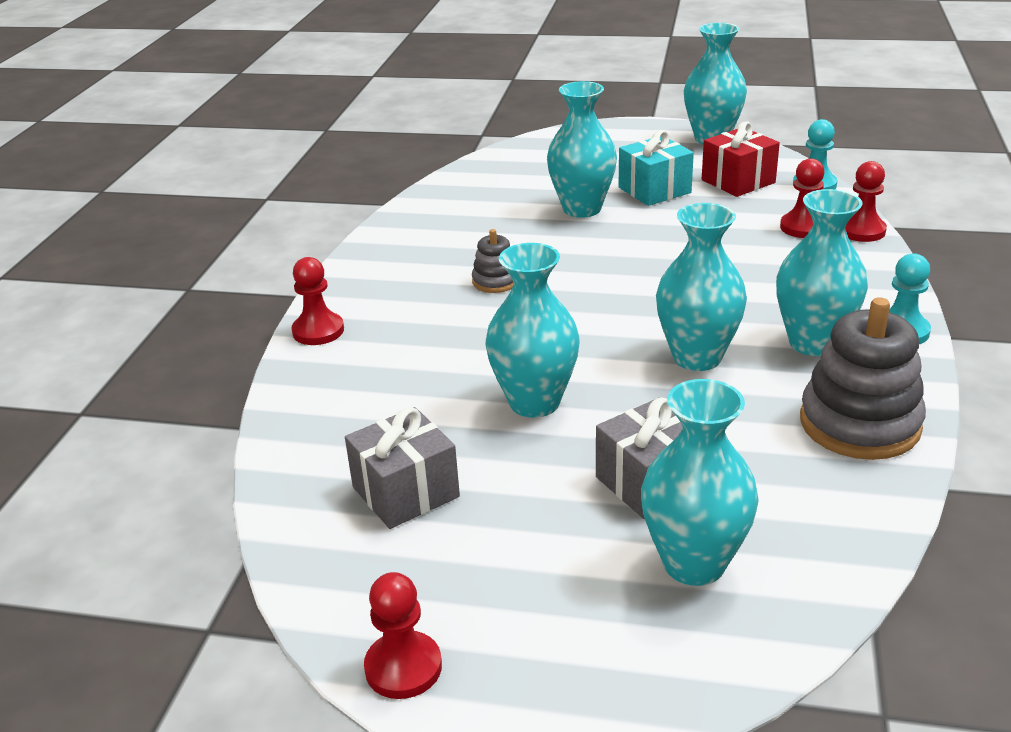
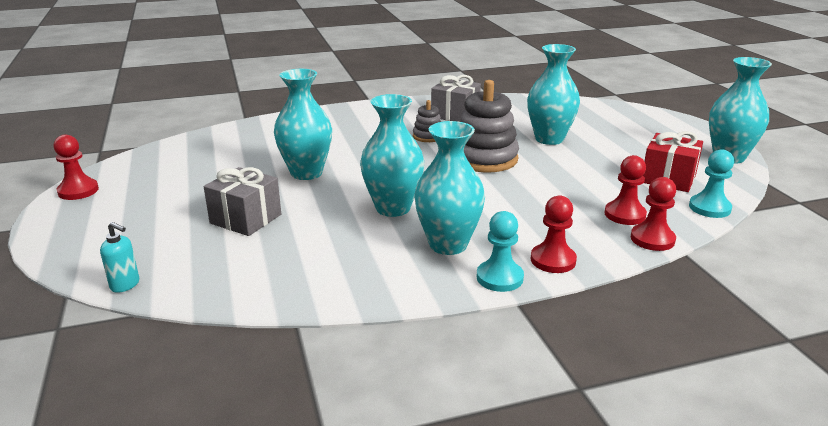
camera: 60 degrees right, 5 degrees down
(318, 331) = (336, 111): red pawn -> red pawn (553, 260)
(405, 492) = (208, 162): grey gift -> grey gift (455, 115)
(654, 190) = (609, 154): turquoise gift -> none
(694, 563) = (175, 244): turquoise vase -> none
(796, 627) = (125, 285): none -> turquoise soap dispenser
(859, 424) = (352, 277): grey stacking toy -> grey stacking toy (484, 159)

